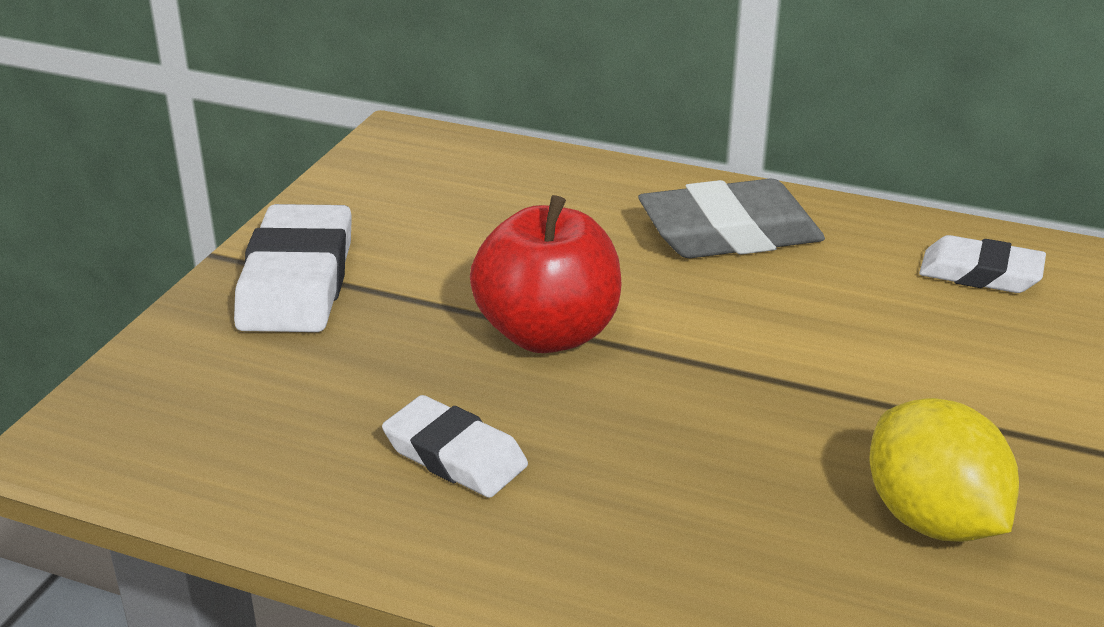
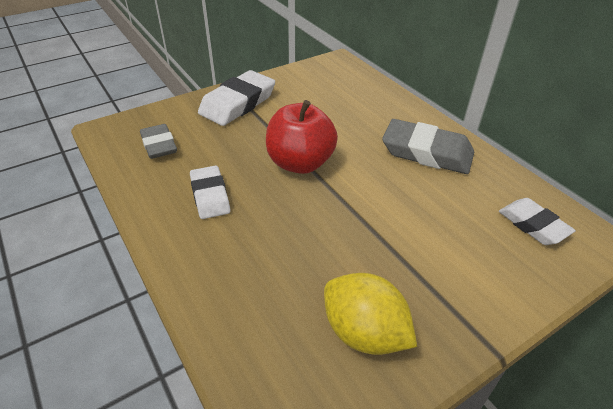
camera: 35 degrees right, 10 degrees up
(232, 419) = (159, 145): none -> grey eraser
(932, 519) = (364, 333): yellow lemon -> yellow lemon turned 60 degrees counterclockwise

